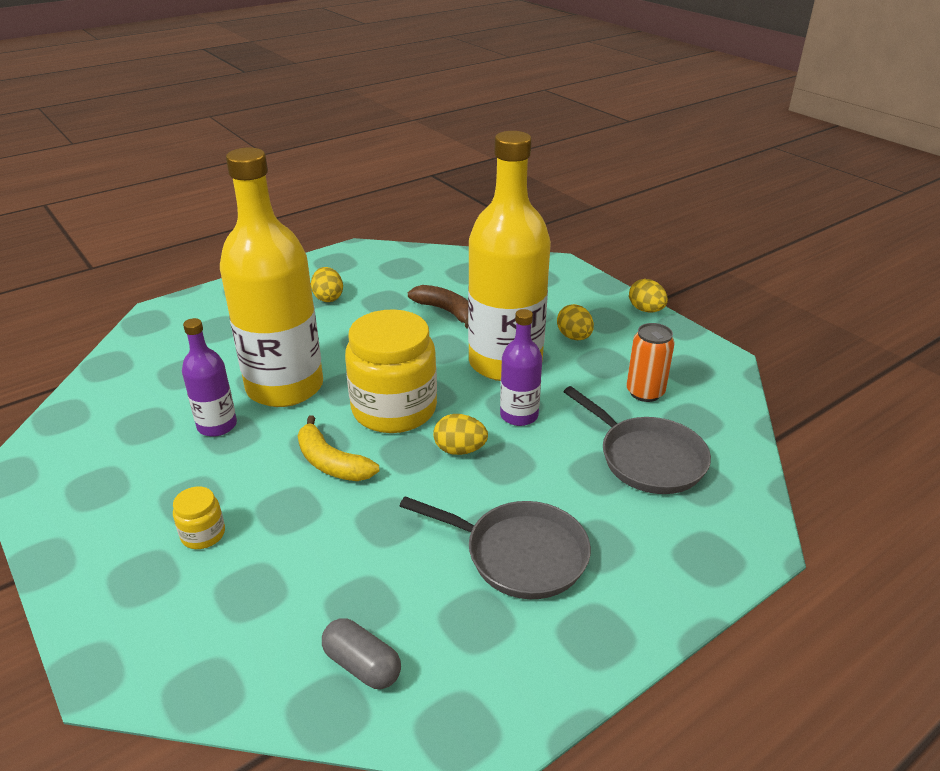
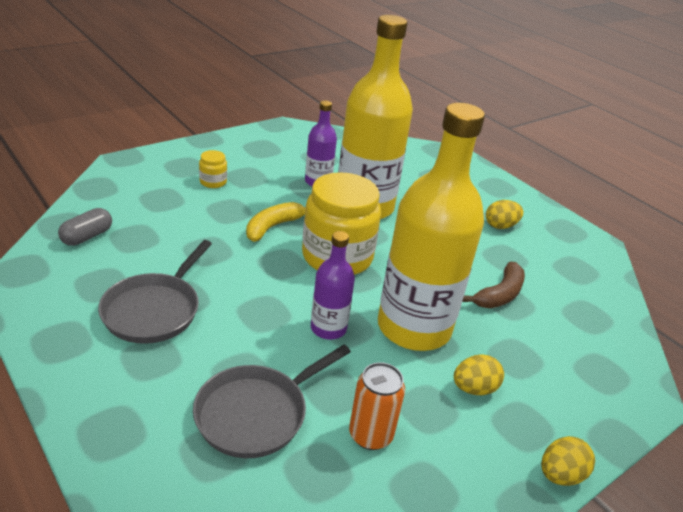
camera: 85 degrees right, 0 degrees up
(460, 450) = (282, 288): yellow egg -> none

